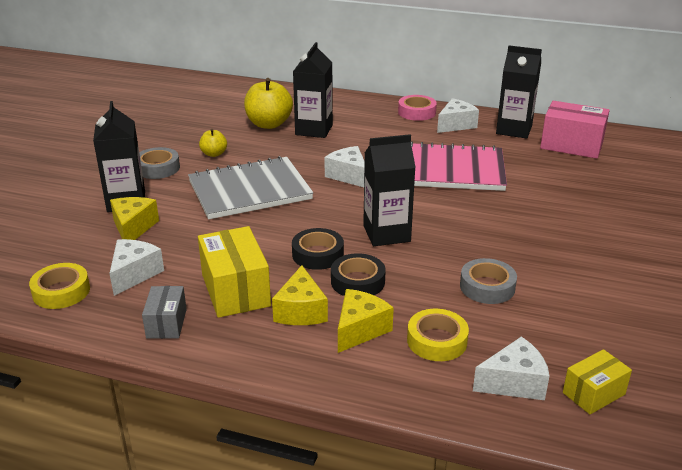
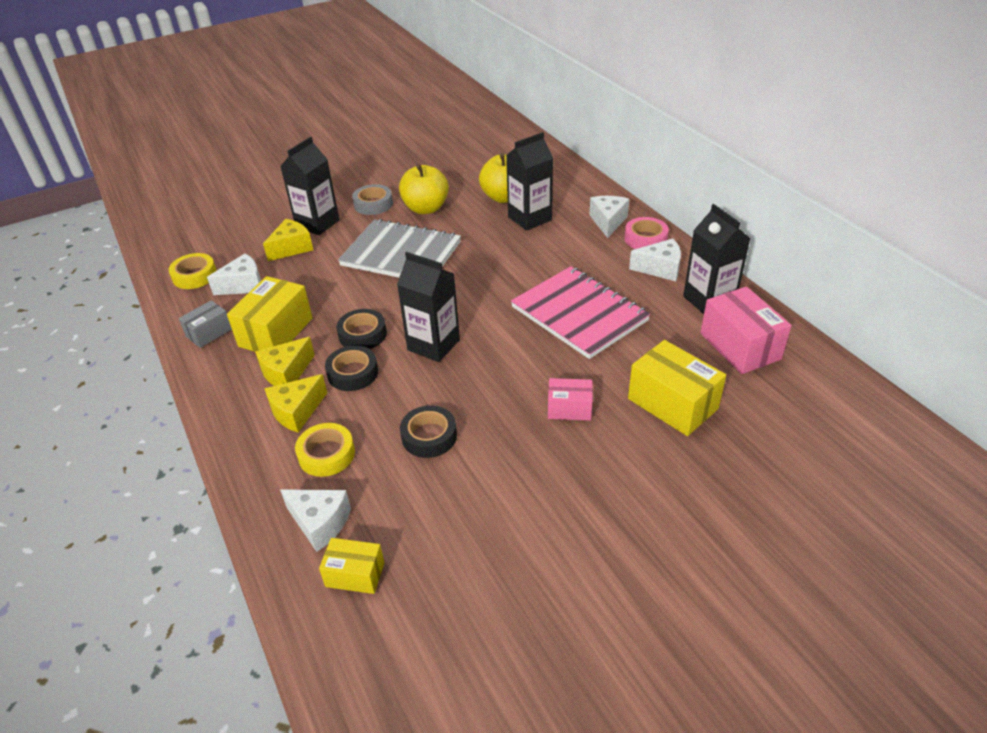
camera: 45 degrees right, 10 degrees up
(214, 154) = (426, 208): yellow apple -> yellow apple, size x1.89
(348, 176) = (488, 276): white cheese -> white cheese (608, 222)
(360, 330) = (296, 411): yellow cheese -> yellow cheese turned 150 degrees clockwise
(487, 287) = (429, 436): grey tape -> black tape
(542, 223) = (569, 409): none -> pink box
(591, 190) = (672, 404): none -> yellow box

